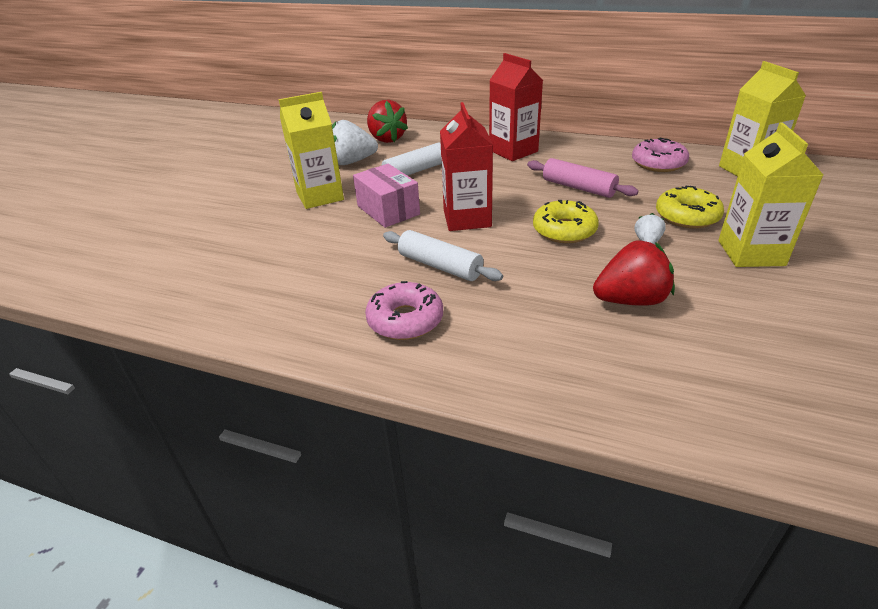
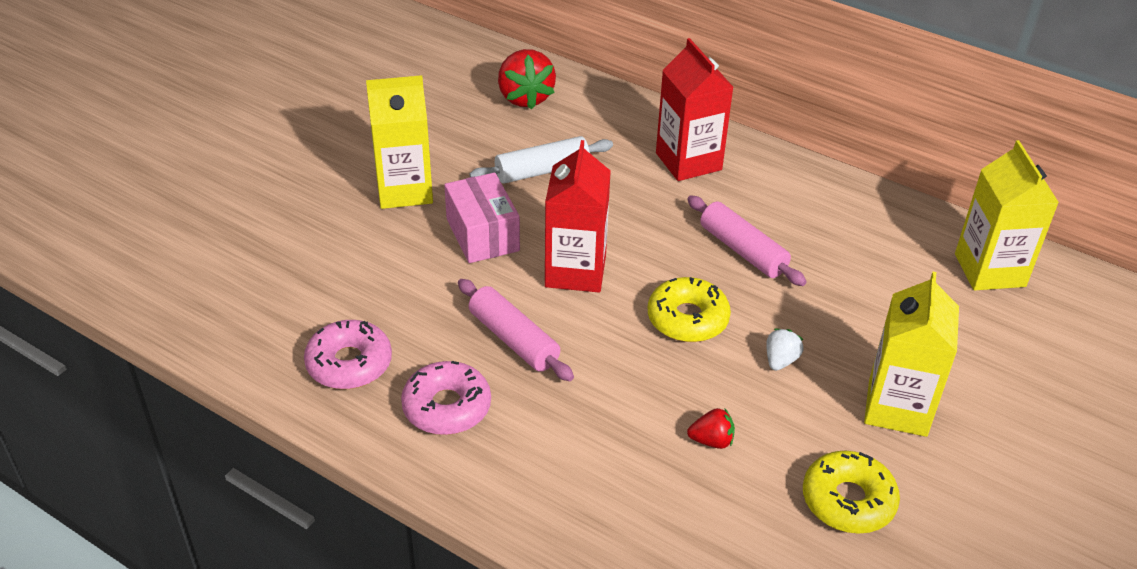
camera: 10 degrees right, 5 degrees up
(352, 162) = (463, 134): white strawberry -> none
(440, 266) = (514, 339): white rolling pin -> pink rolling pin
(631, 300) = (711, 441): red strawberry -> red strawberry, size x0.51
(658, 163) = (875, 230): pink donut -> pink donut (349, 363)
(687, 216) = (855, 332): yellow donut -> yellow donut (848, 501)

